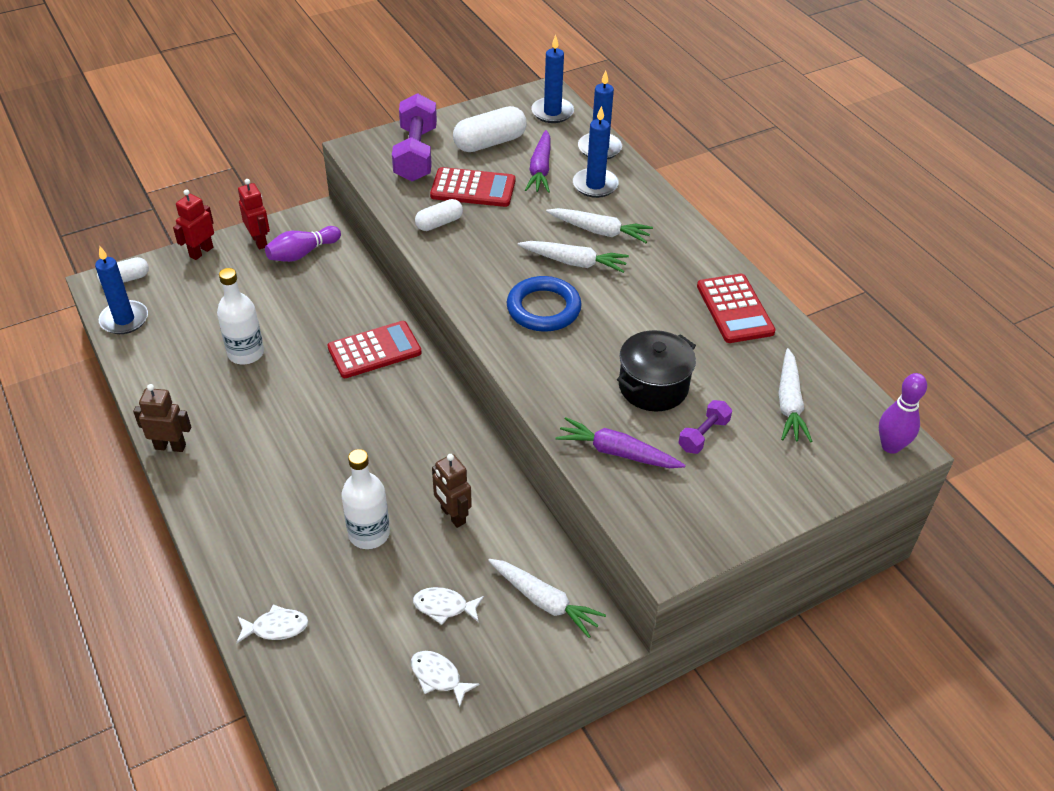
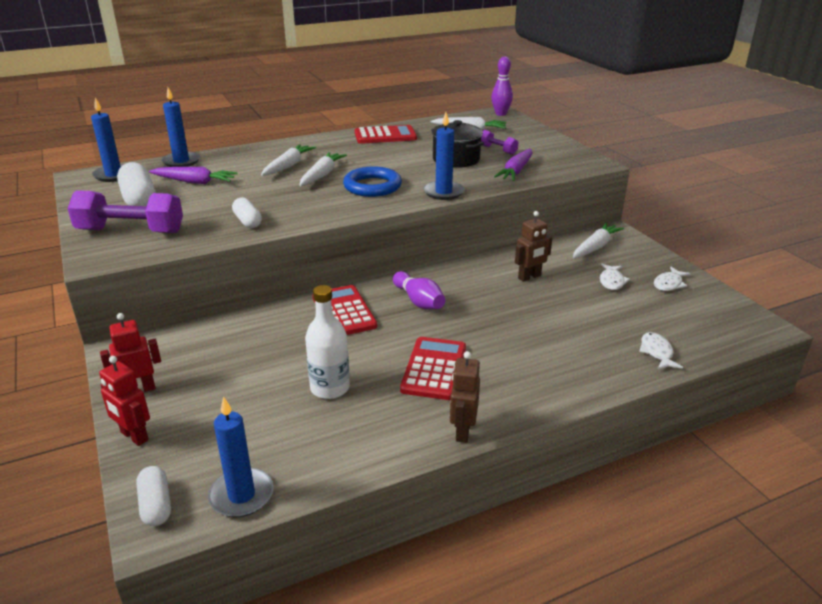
camera: 85 degrees left, 15 degrees down
(302, 253) = (179, 358): purple bowling pin -> purple bowling pin (419, 301)
(369, 534) = (554, 312): white bottle -> none
(473, 188) = (205, 207): red calculator -> red calculator (434, 369)
(595, 185) = (229, 165): blue candle -> blue candle (443, 192)

